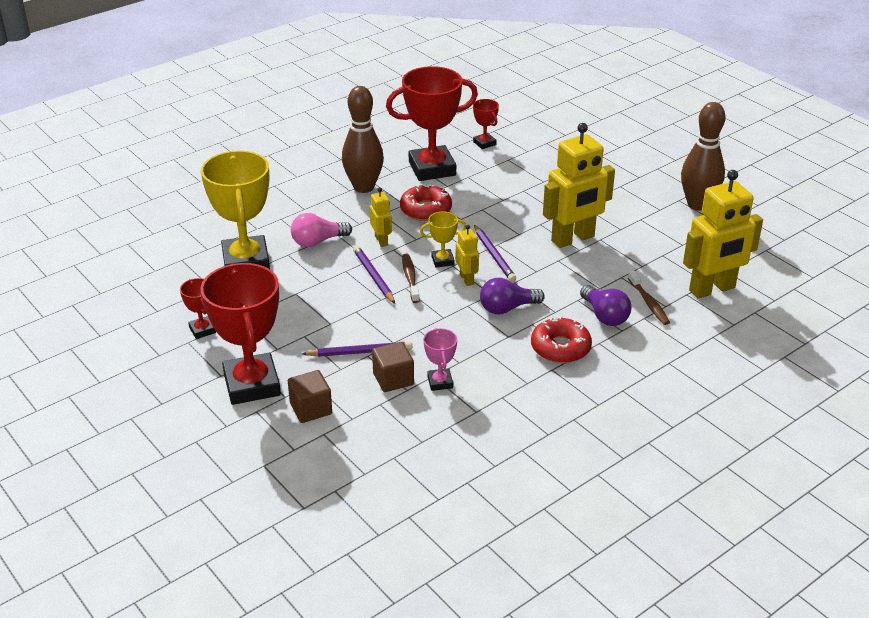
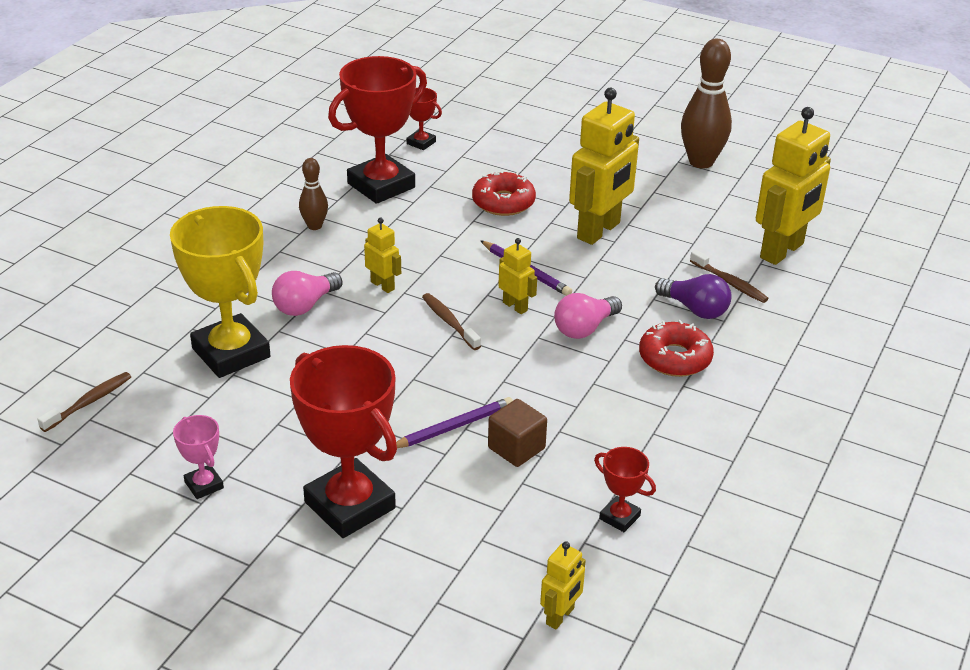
camera: 25 degrees left, 0 degrees up
(135, 270) = (89, 402): none -> brown toothbrush
(202, 330) = (236, 454): red trophy -> red trophy (619, 517)
(311, 409) = (444, 513): brown cube -> none
(339, 501) = (560, 616): none -> yellow robot
(363, 187) = (314, 226): brown bowling pin -> brown bowling pin, size x0.54
(374, 276) = (404, 331): purple pencil -> none
(426, 210) = (409, 236): red donut -> red donut (503, 202)
(440, 382) = (572, 436): pink trophy -> pink trophy (204, 485)
(442, 261) = (472, 291): yellow trophy -> none
(507, 308) = (584, 328): purple light bulb -> pink light bulb

